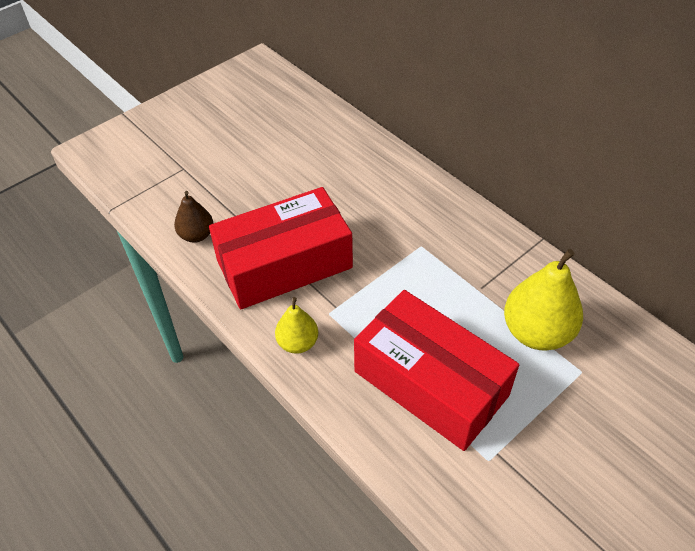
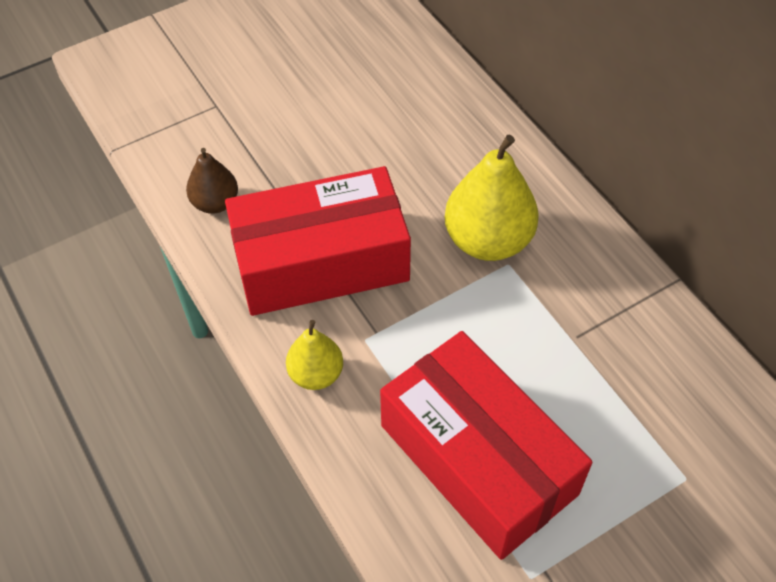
camera: 10 degrees right, 5 degrees up
(537, 332) = (638, 413): yellow pear -> yellow pear (488, 240)

